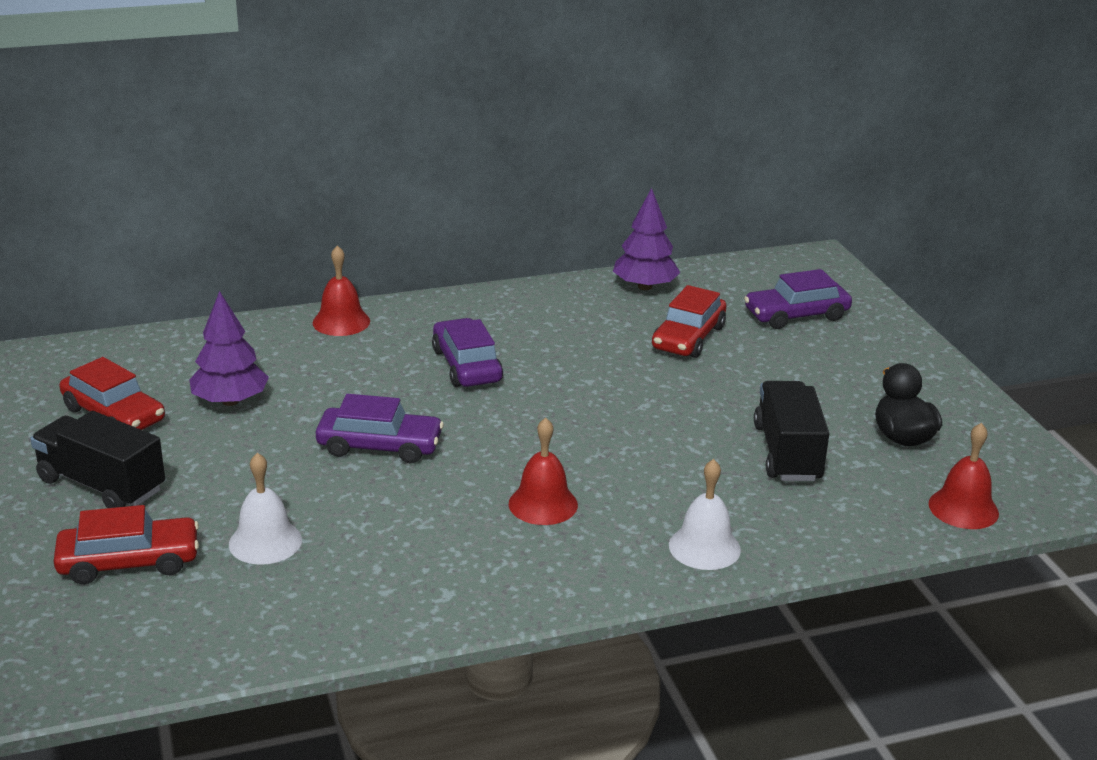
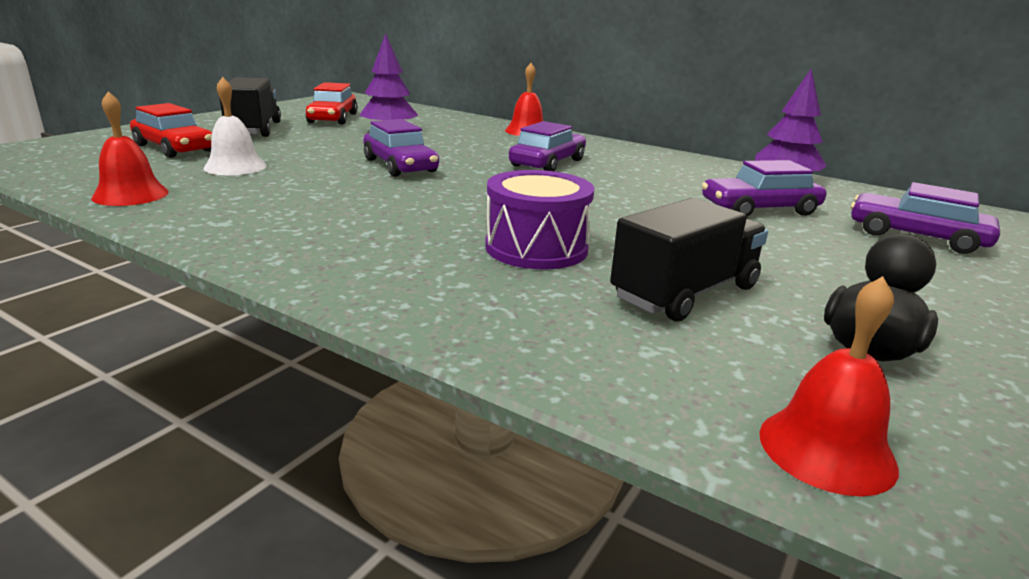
camera: 50 degrees right, 5 degrees down
(543, 504) = (404, 221): red bell -> red bell (130, 194)
(661, 470) = (536, 248): none -> purple drum
(688, 337) = (759, 209): red car -> purple car
(704, 547) = (436, 298): white bell -> none

